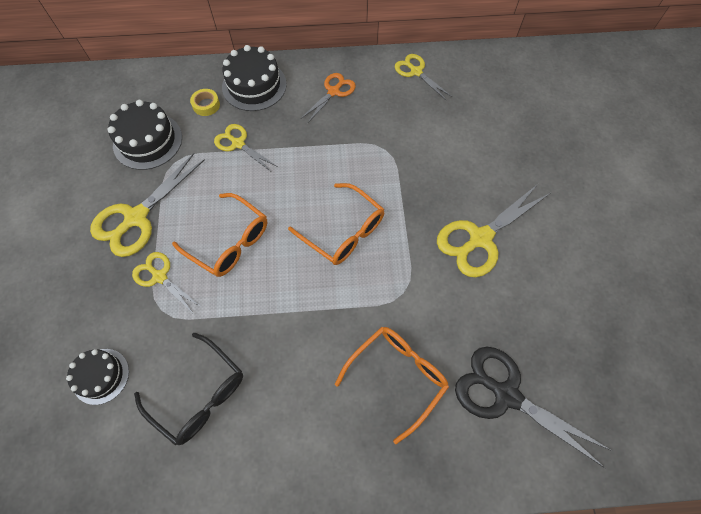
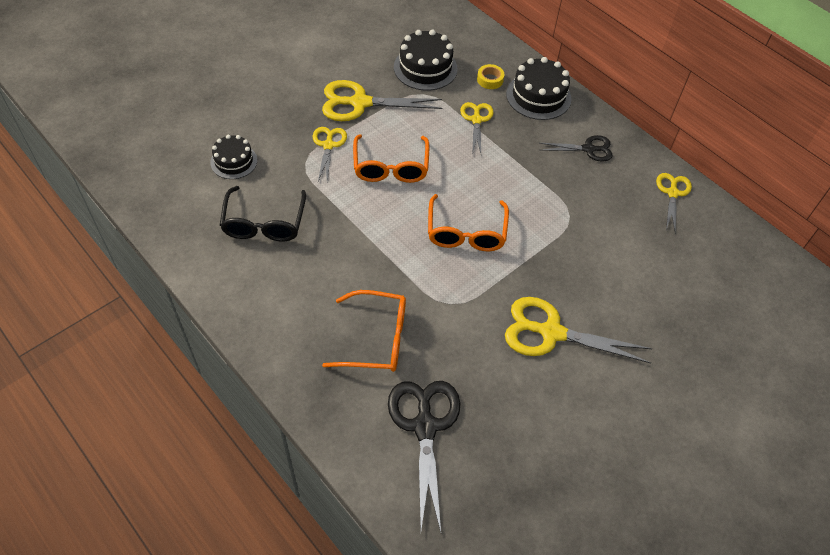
camera: 50 degrees right, 10 degrees down
(333, 92) = (588, 149): orange scissors -> black scissors

